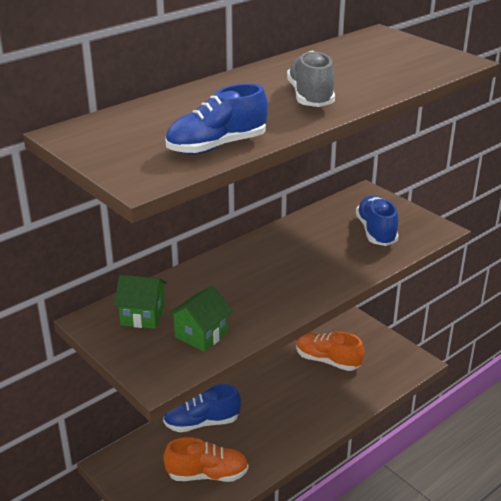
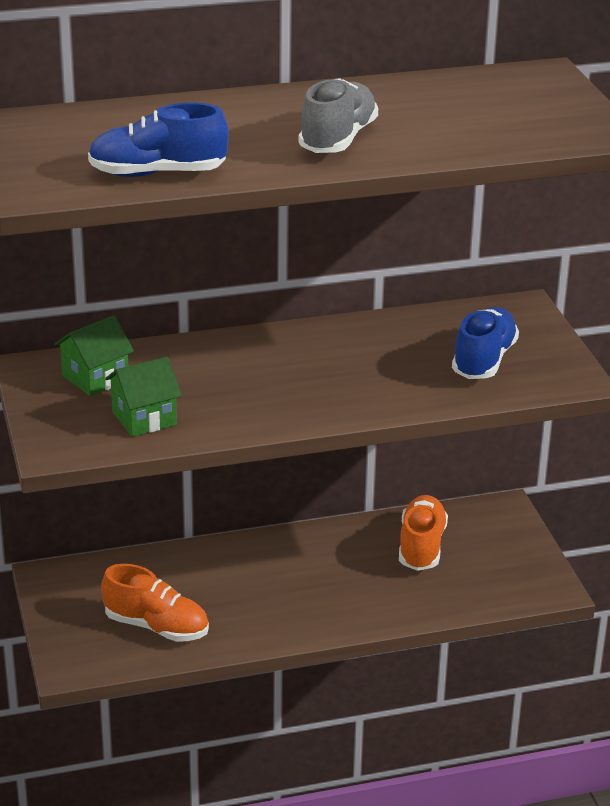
camera: 25 degrees right, 0 degrees up
(142, 315) = (95, 378): green house -> green house turned 75 degrees counterclockwise
(202, 423) = (193, 567): blue shoe -> none
(328, 361) = (421, 546): orange shoe -> orange shoe turned 45 degrees clockwise

